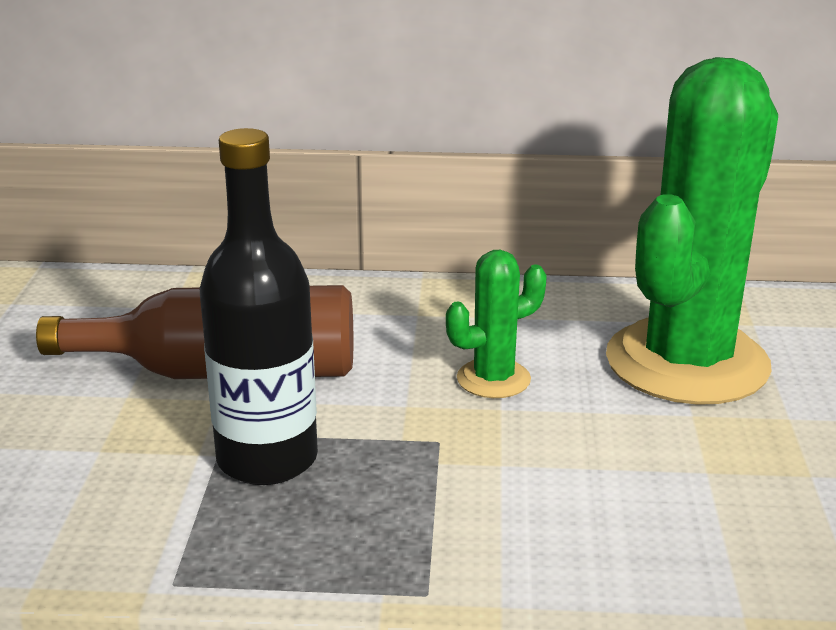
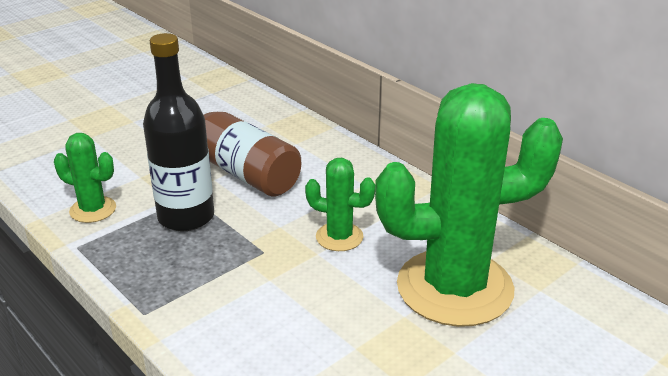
camera: 45 degrees right, 5 degrees up
(106, 526) = (93, 210): none -> green cactus

